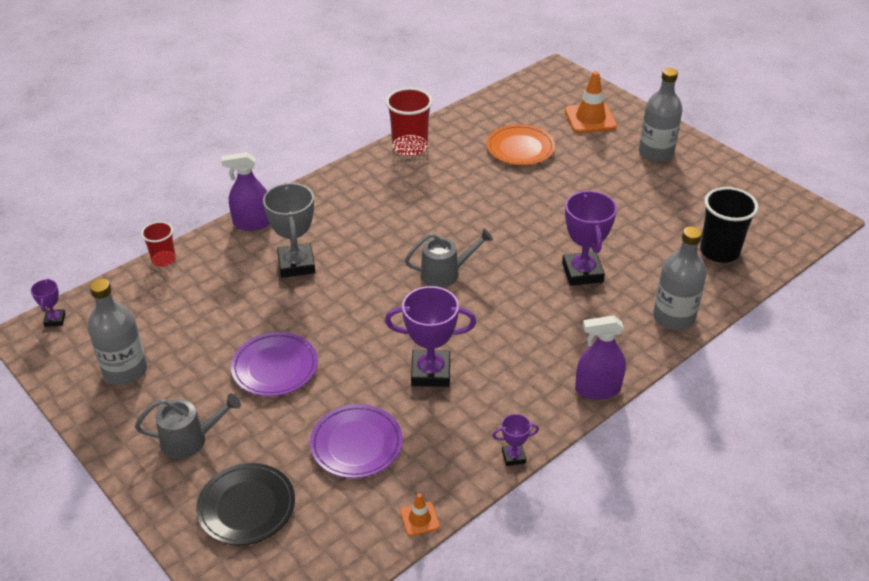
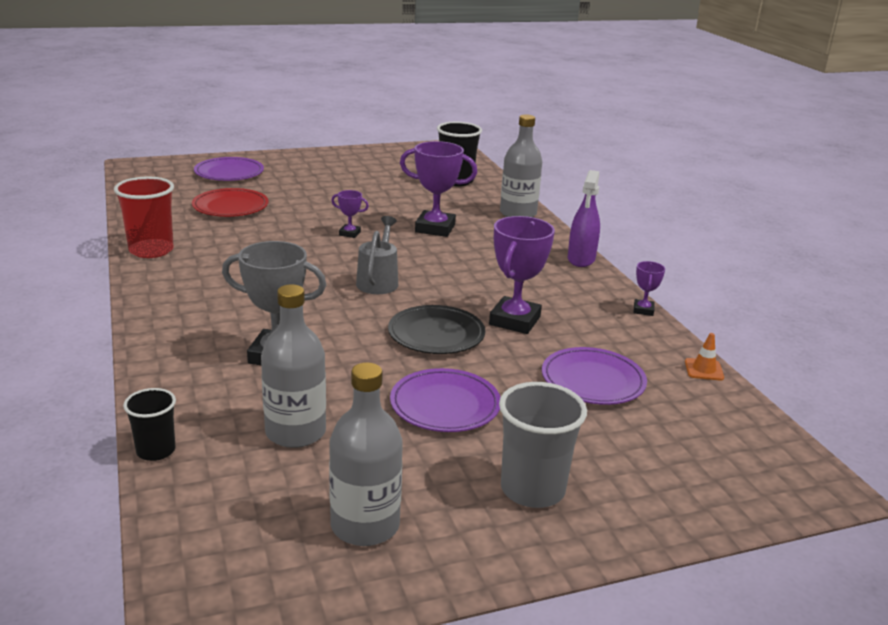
camera: 70 degrees left, 15 degrees down
(55, 320) = (185, 585): purple trophy -> purple trophy (349, 233)
(163, 260) = (156, 451): red cup -> black cup
(190, 440) = (532, 489): grey watering can -> grey cup
(246, 507) = (658, 467): black plate -> black plate (436, 334)
(252, 223) = (162, 368): purple spray bottle -> none
(520, 148) = (230, 207): orange plate -> red plate
(590, 119) = (229, 173): orange traffic cone -> purple plate
(656, 153) = (311, 166): grey bottle -> grey bottle (295, 432)

